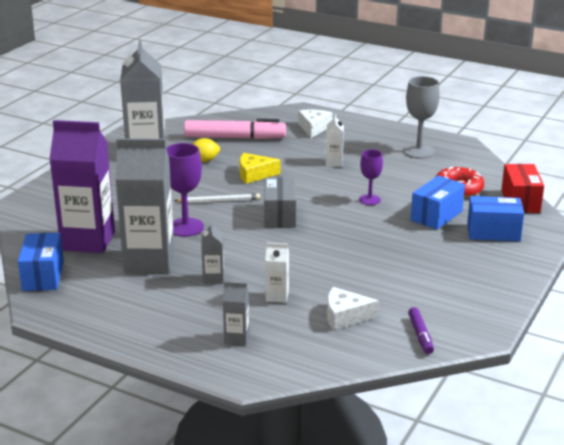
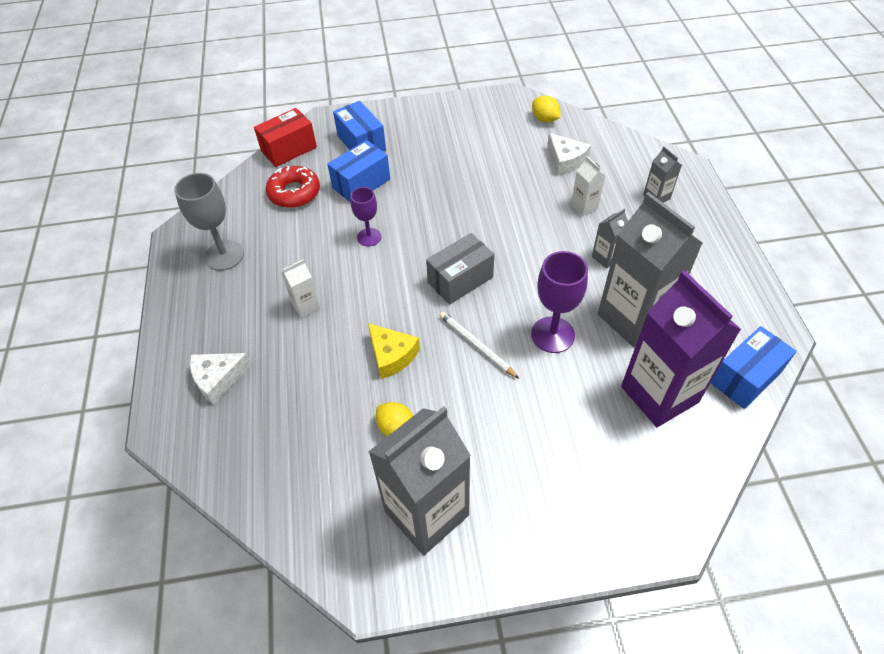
camera: 125 degrees left, 25 degrees up
(235, 138) = (306, 443): pink marker -> none
(420, 335) = (545, 119): purple marker -> yellow lemon
(436, 215) = (361, 184): blue box -> blue box turned 45 degrees counterclockwise

